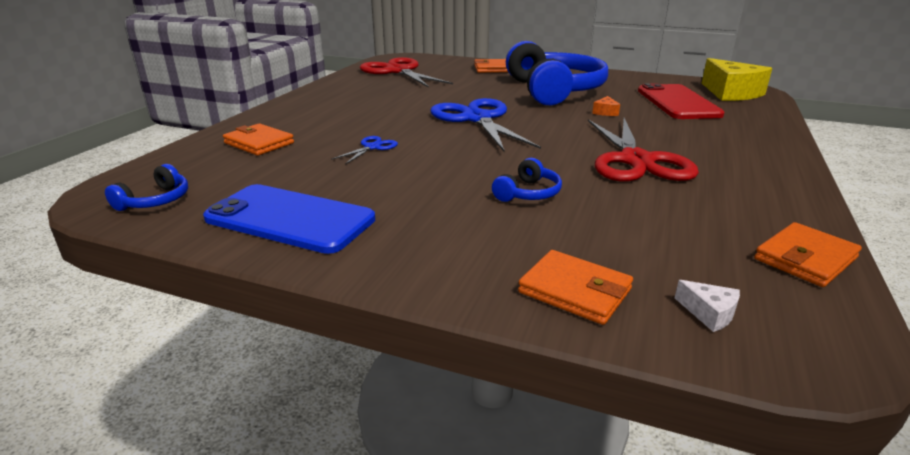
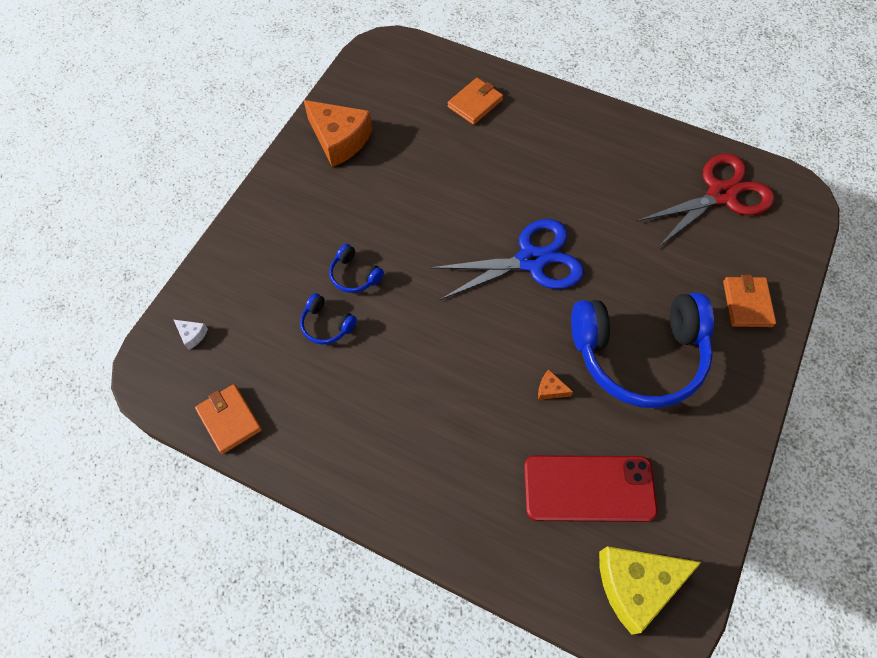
camera: 95 degrees right, 35 degrees up
(155, 201) = (376, 71): blue headphones -> blue headphones (326, 325)
(290, 219) = (339, 140): blue phone -> orange cheese
(372, 147) = (459, 177): blue scissors -> none
(575, 291) = (228, 276): orange wallet -> none
(636, 161) = (407, 372): red scissors -> none
(709, 313) = (192, 335): white cheese -> white cheese turned 105 degrees counterclockwise

